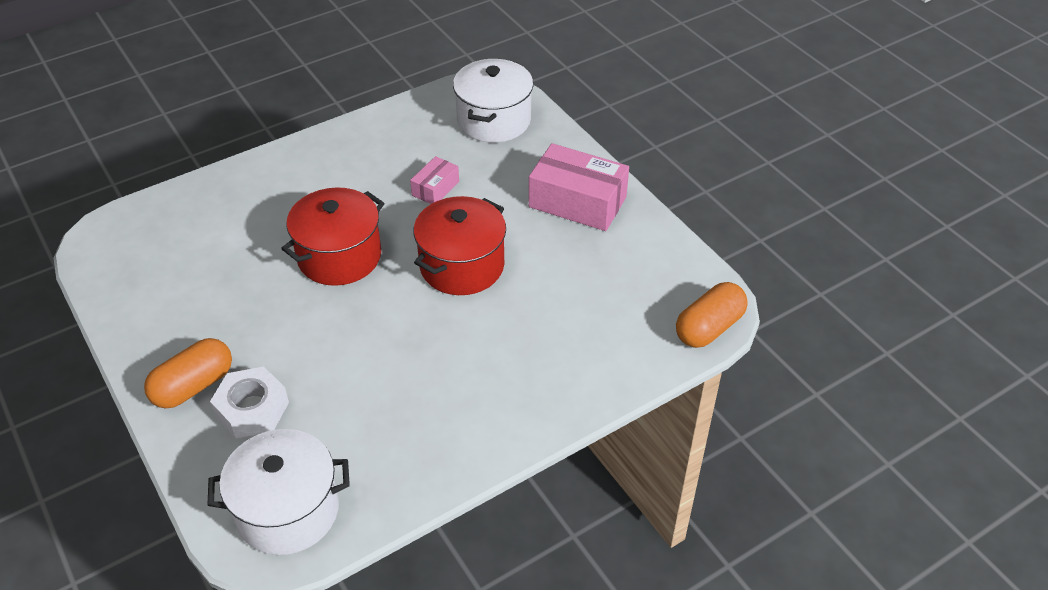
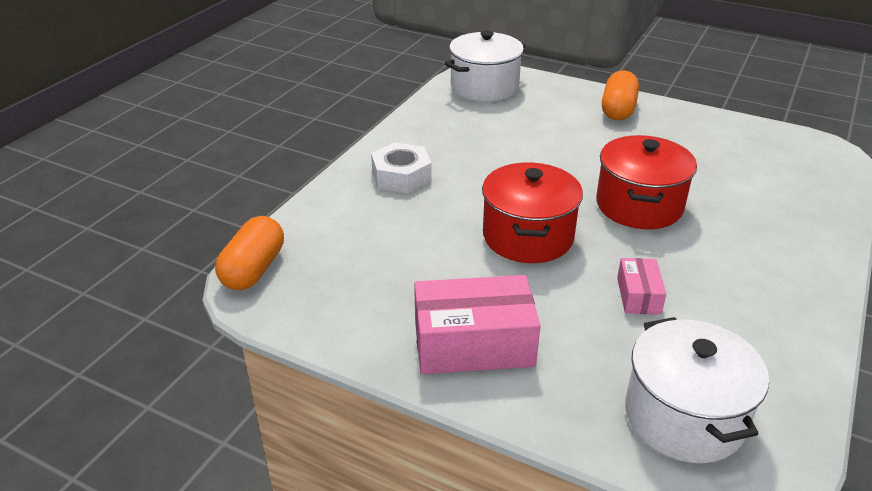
camera: 150 degrees right, 10 degrees down
(252, 409) = (565, 112): white nut -> white nut (401, 176)

